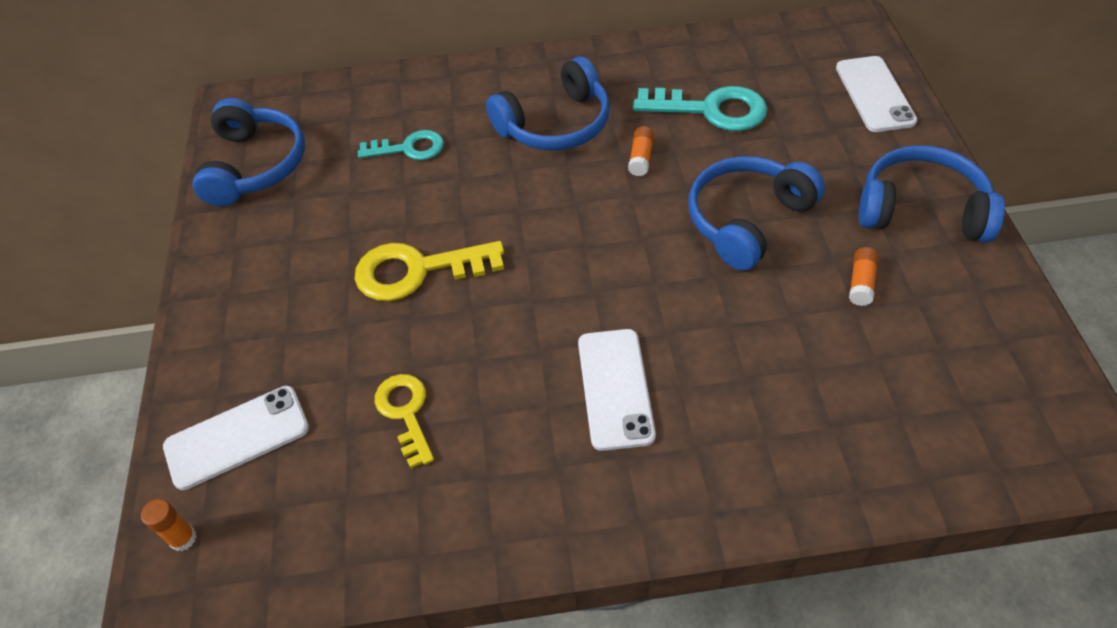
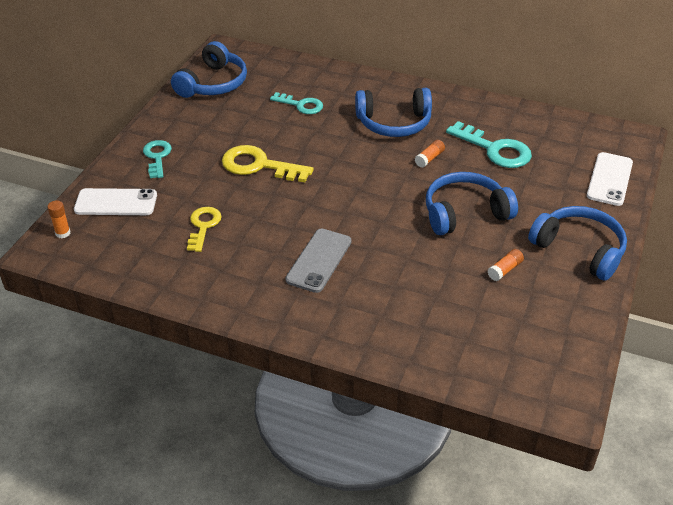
camera: 25 degrees right, 10 degrees down
(251, 325) = (157, 157): none -> turquoise key
(615, 388) = (319, 260): white phone -> grey phone

